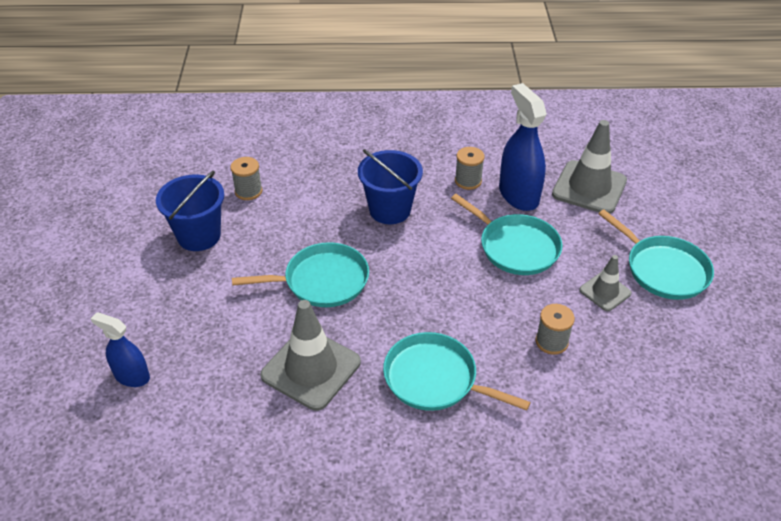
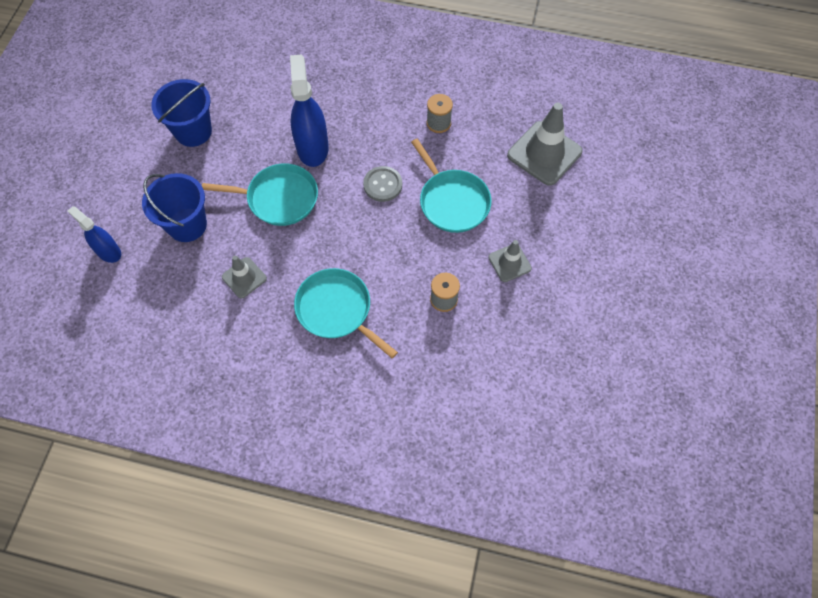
camera: 15 degrees right, 20 degrees up
(248, 191) = (246, 94): grey spool -> none
(311, 369) = (244, 278): grey traffic cone -> grey traffic cone, size x0.55
(390, 210) = (359, 139): blue bucket -> blue bucket (187, 225)
(433, 246) = (382, 185): none -> grey button
(518, 195) = (477, 148): blue spray bottle -> blue spray bottle (312, 147)
(663, 269) = (570, 252): turquoise pan -> none

